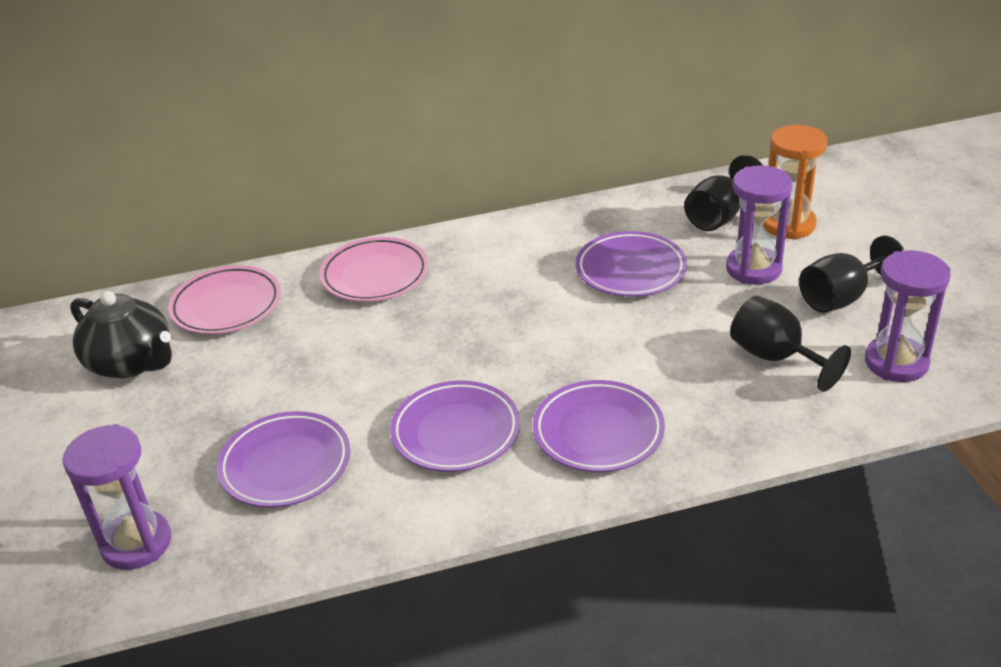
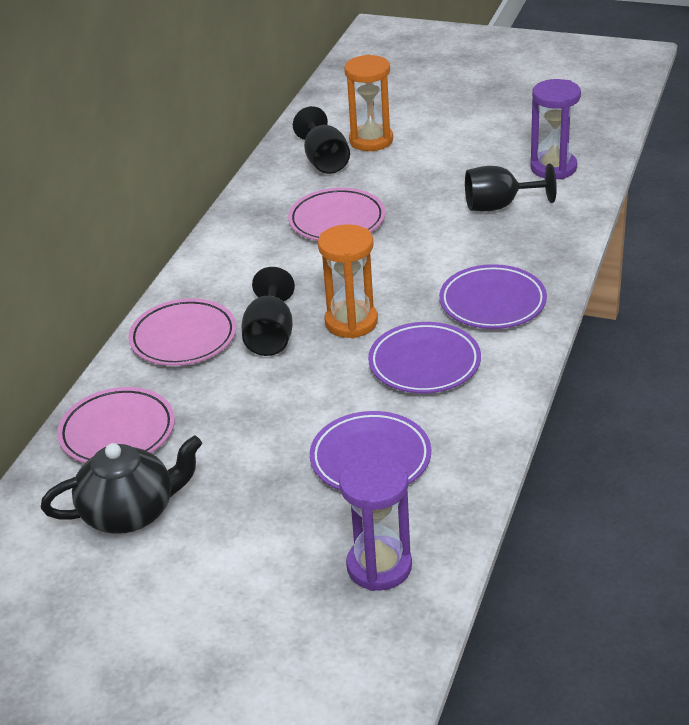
camera: 55 degrees left, 0 degrees up
(480, 355) = (351, 322): none -> orange hourglass
(630, 270) = (337, 221): purple plate -> pink plate
(753, 269) = (400, 174): purple hourglass -> none
(841, 298) = (471, 157): black goblet -> black goblet (270, 336)

